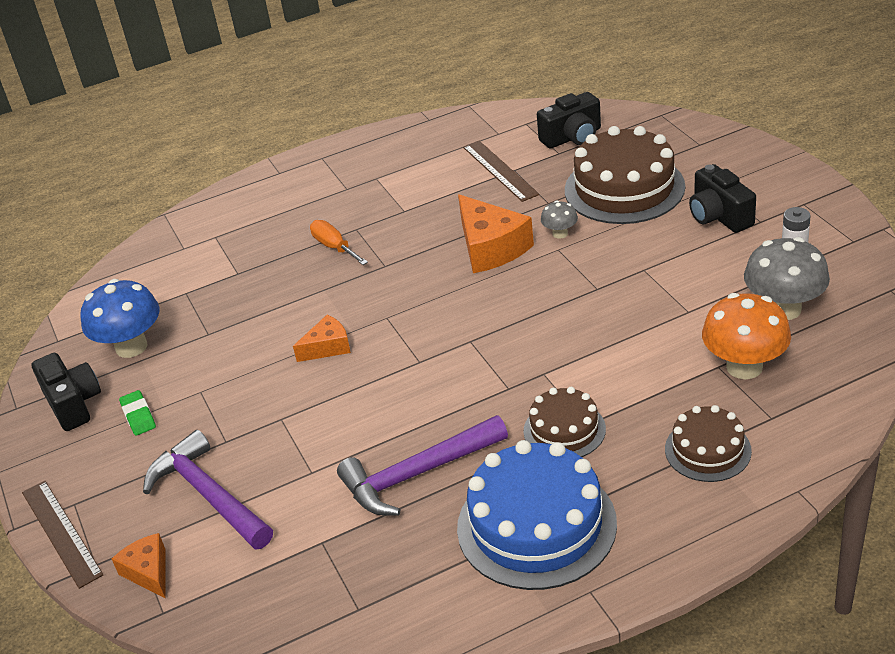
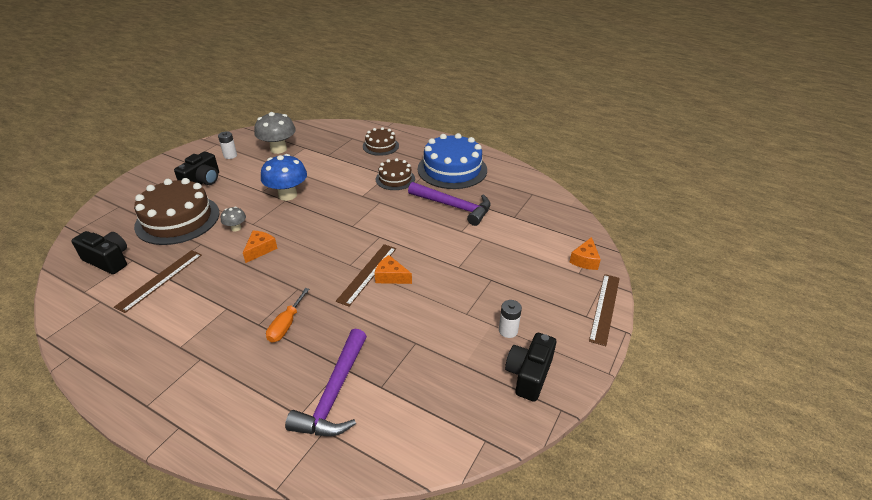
camera: 130 degrees left, 0 degrees up
(131, 347) = (457, 380): blue mushroom -> blue mushroom (287, 195)
(138, 416) = (508, 330): green eraser -> white battery
(209, 495) = (528, 265): purple hammer -> purple hammer (334, 393)
(354, 328) = (367, 273): none -> brown ruler
(490, 247) = (260, 250): orange cheese -> orange cheese, size x0.57
(744, 367) = (324, 149): orange mushroom -> none

